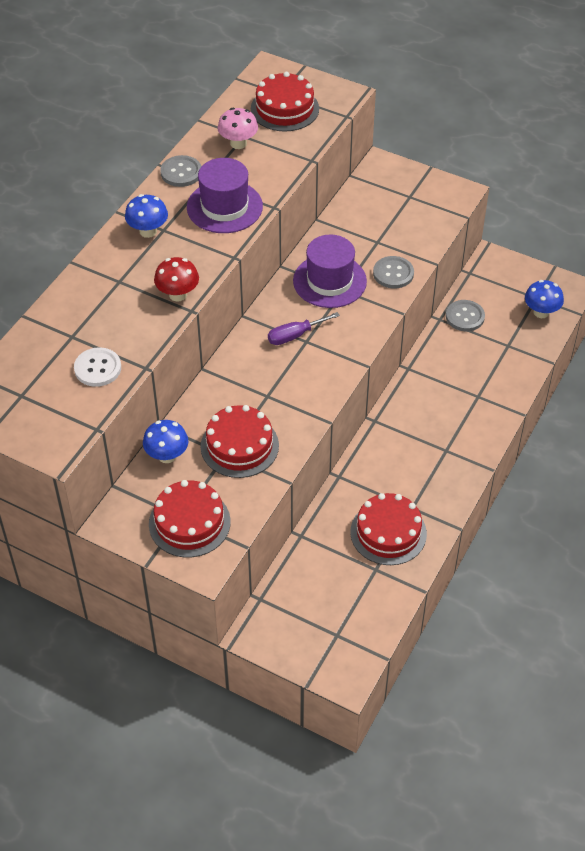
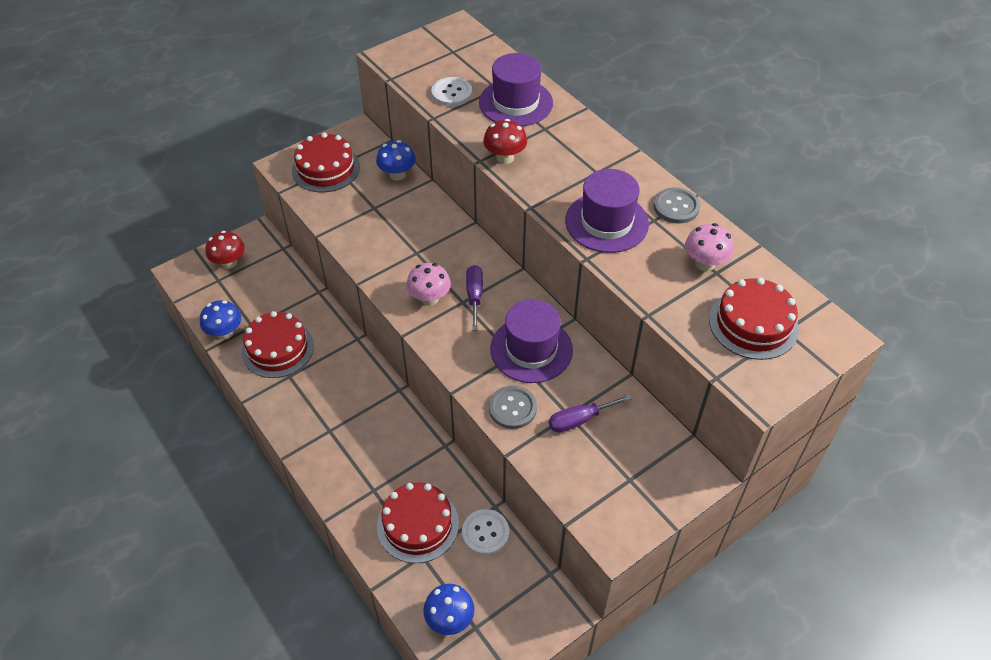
camera: 115 degrees right, 0 degrees up
(89, 314) = (516, 103): none -> purple hat
(148, 231) = (600, 162): blue mushroom -> blue mushroom (225, 333)
(239, 446) = (376, 218): red cake -> red cake (418, 524)
(308, 638) = (229, 263): none -> red mushroom
(316, 364) = (429, 298): none -> pink mushroom
(378, 234) = (579, 420): none -> purple screwdriver
(465, 317) = (485, 533): grey button -> white button

